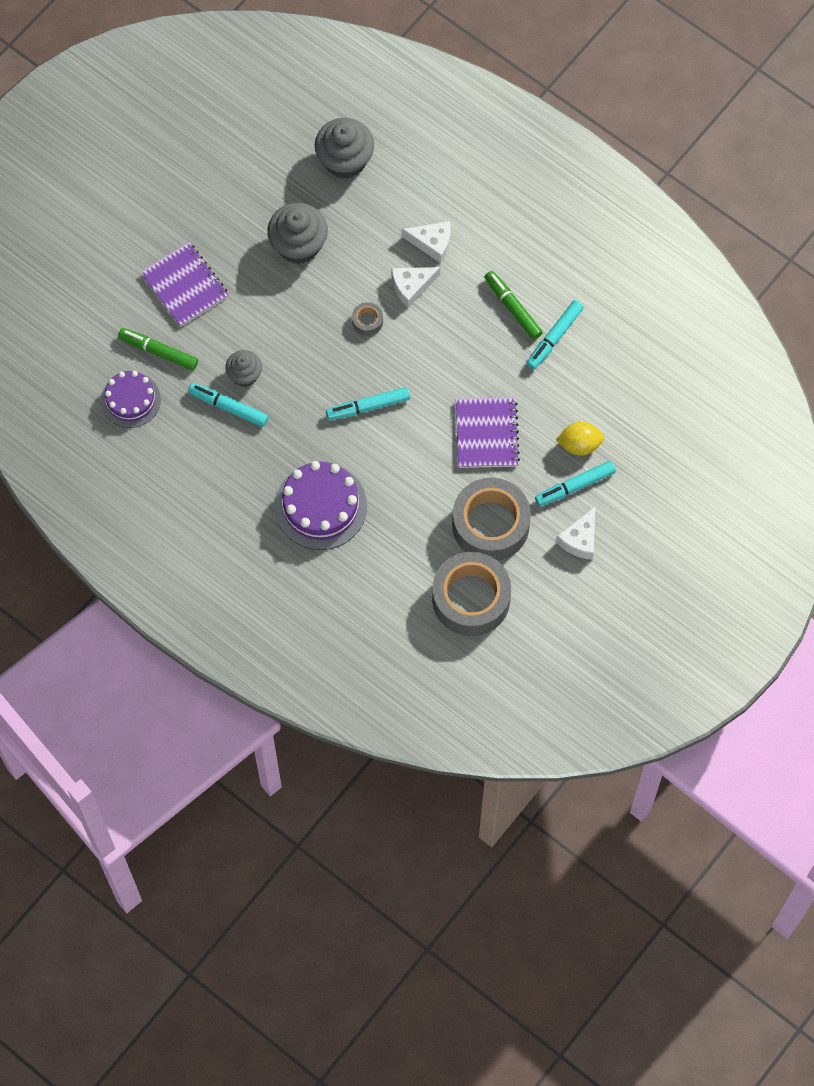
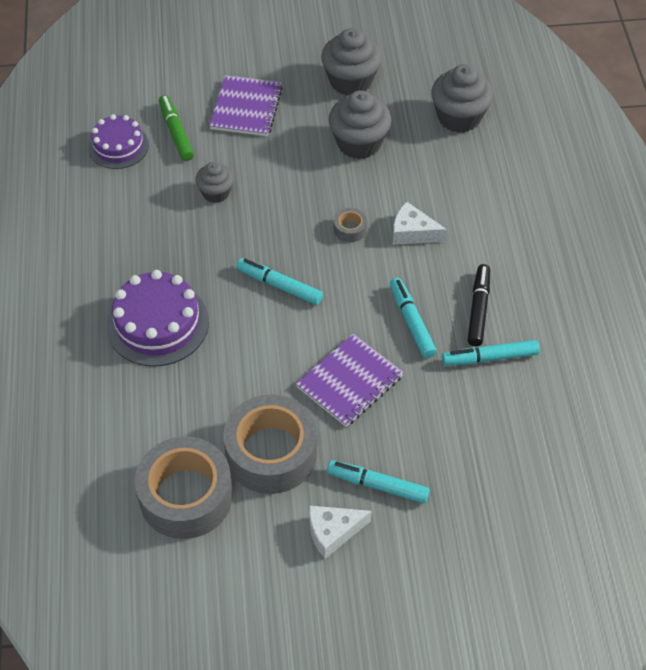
camera: 45 degrees right, 15 degrees down
(228, 407) = (178, 204): turquoise marker -> turquoise marker (411, 322)
(234, 195) = (350, 81): none -> grey cupcake
(432, 243) = (463, 216): white cheese -> none
(513, 308) = (478, 309): green marker -> black marker
(579, 444) = (419, 456): yellow lemon -> none

